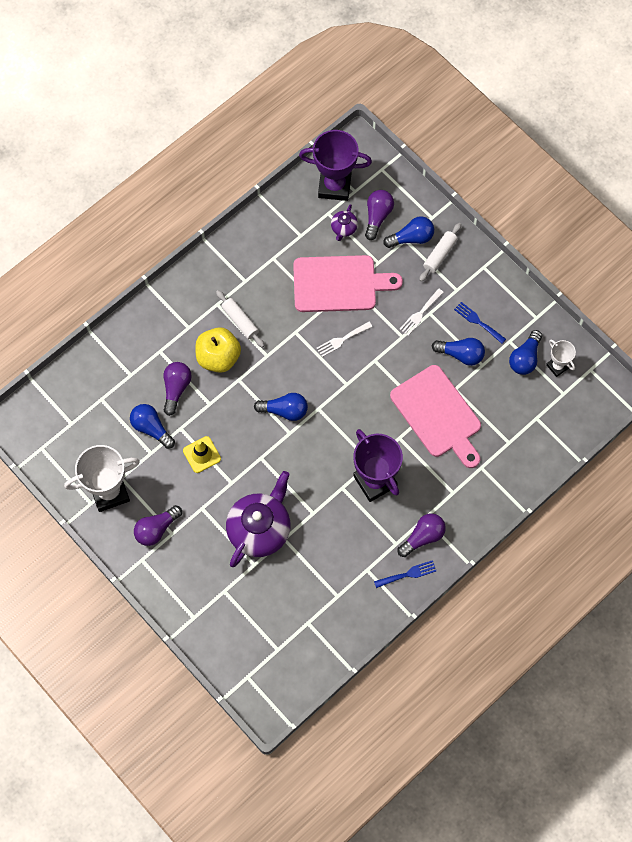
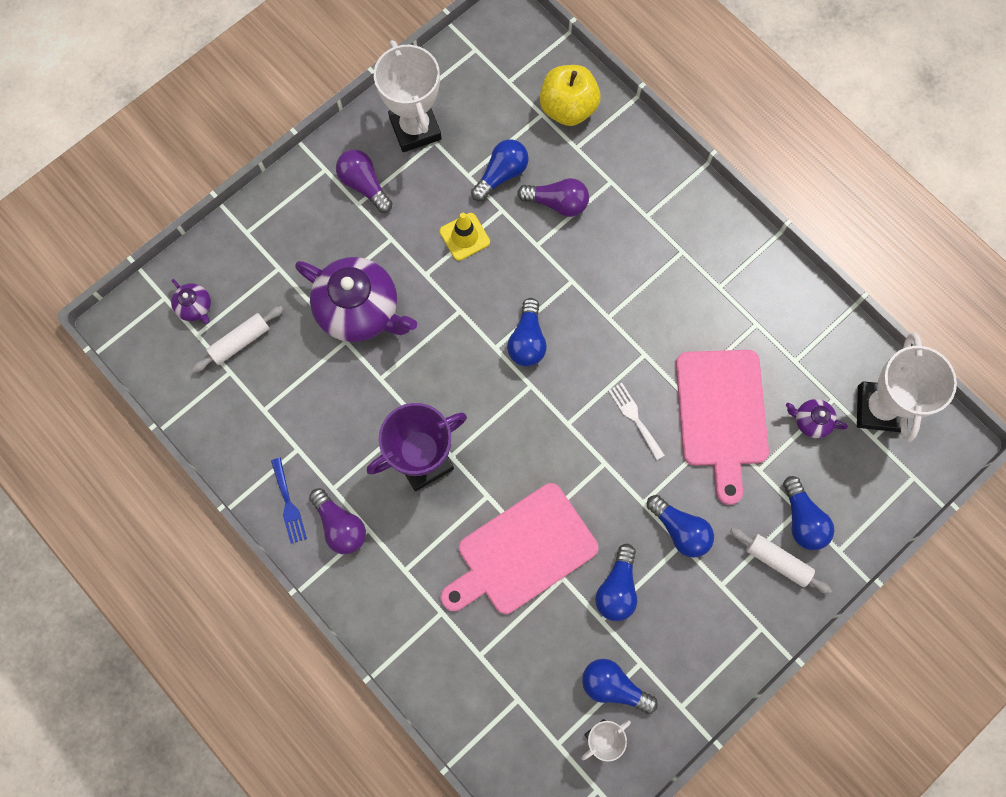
camera: 90 degrees right, 5 degrees up
(218, 357) = (603, 254): yellow apple -> yellow apple (568, 108)
(240, 321) = (658, 281): white rolling pin -> white rolling pin (240, 342)
(256, 652) = (195, 307): none -> purple teapot
(334, 186) = (879, 408): purple trophy -> white trophy
(377, 216) = (834, 470): purple light bulb -> none
(420, 314) = (680, 530): white fork -> blue light bulb
(478, 321) = (670, 616): blue fork -> none

